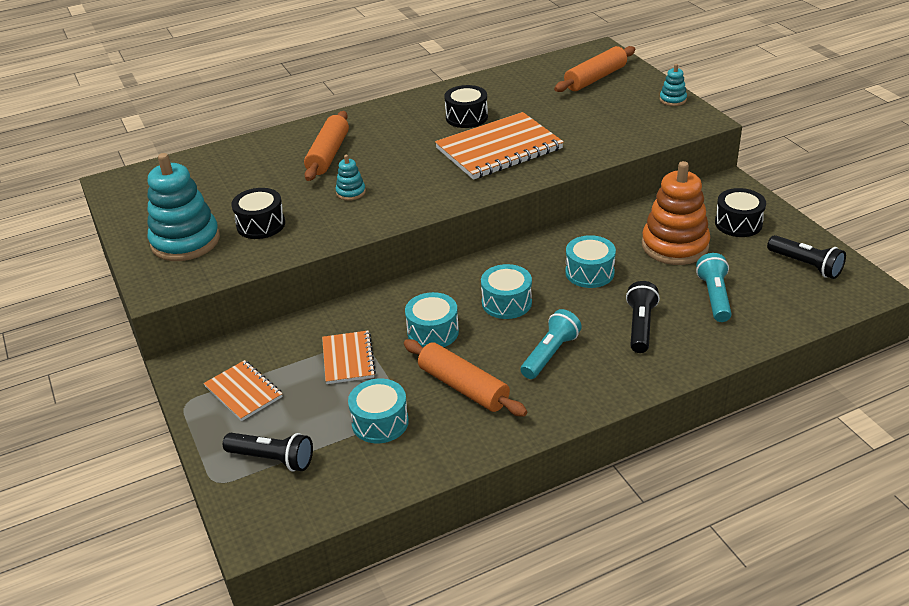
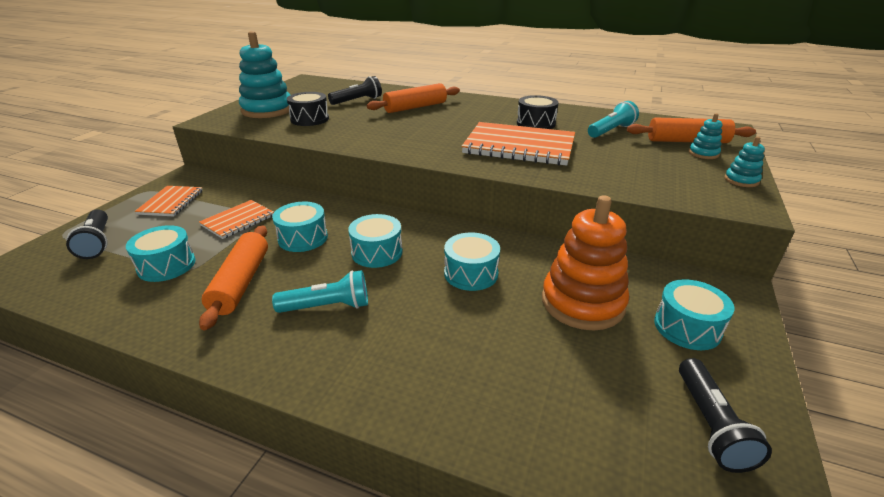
camera: 45 degrees right, 5 degrees down
(351, 192) = (383, 127): turquoise stacking toy -> turquoise stacking toy (703, 153)
(640, 326) = (428, 342): black flashlight -> black flashlight (357, 101)
(714, 297) = (541, 372): turquoise flashlight -> turquoise flashlight (611, 131)
(738, 223) = (687, 327): black drum -> turquoise drum

